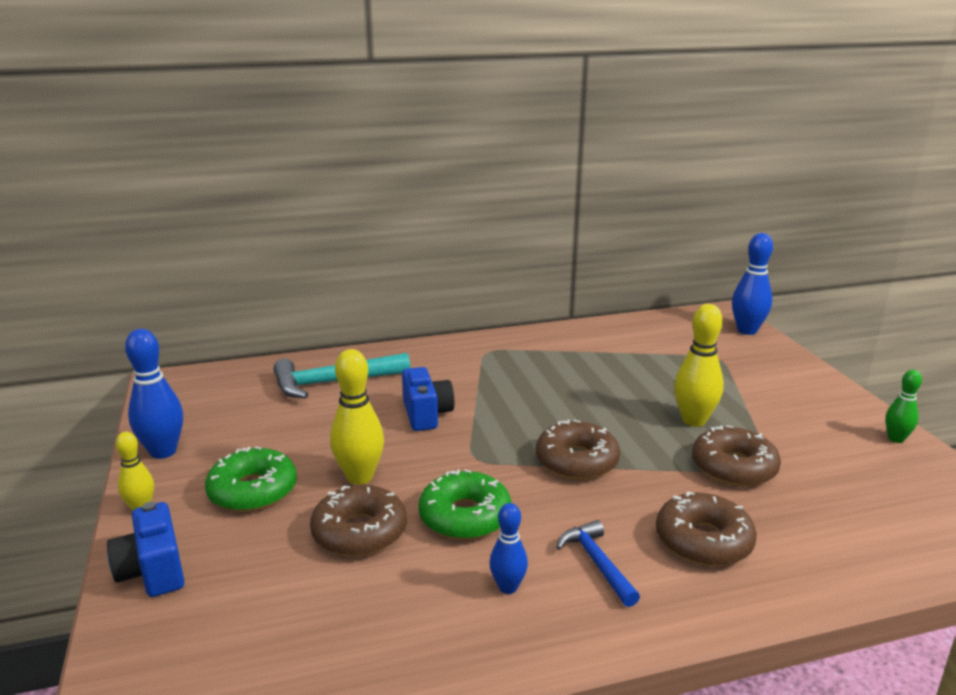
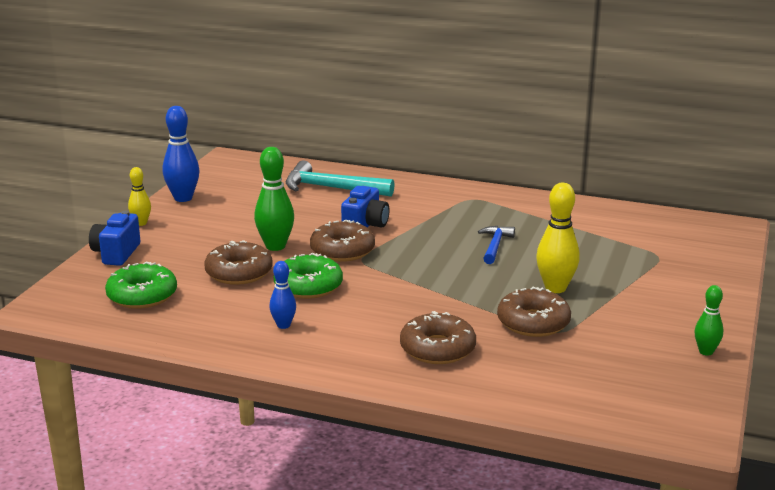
camera: 35 degrees right, 0 degrees up
(253, 491) = (207, 234): green donut -> green donut (142, 295)
(360, 477) = (275, 246): yellow bowling pin -> green bowling pin
(577, 461) = (425, 282): brown donut -> brown donut (342, 250)
(597, 563) = (352, 334): blue hammer -> blue hammer (495, 246)
(747, 331) = (728, 245): blue bowling pin -> none

